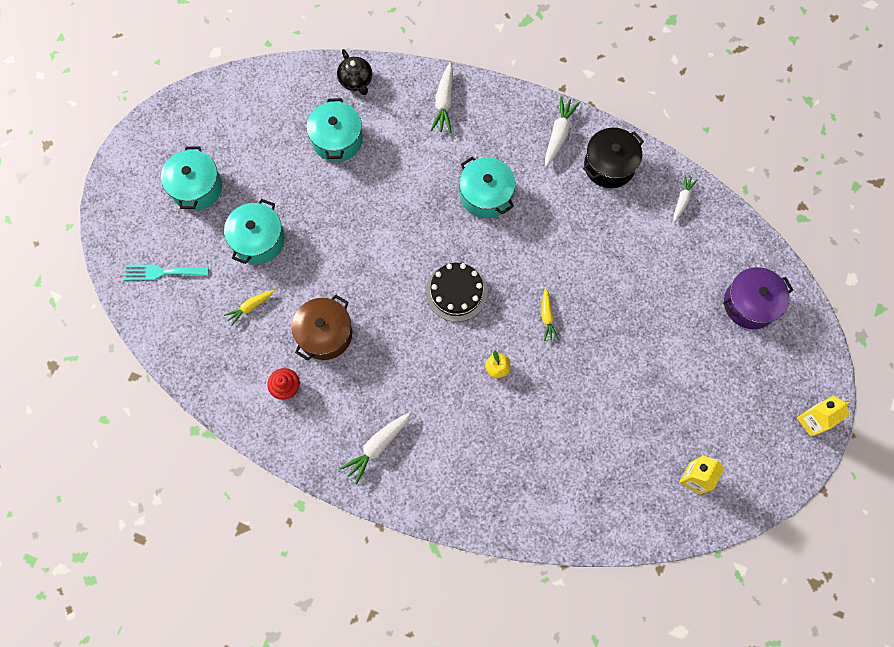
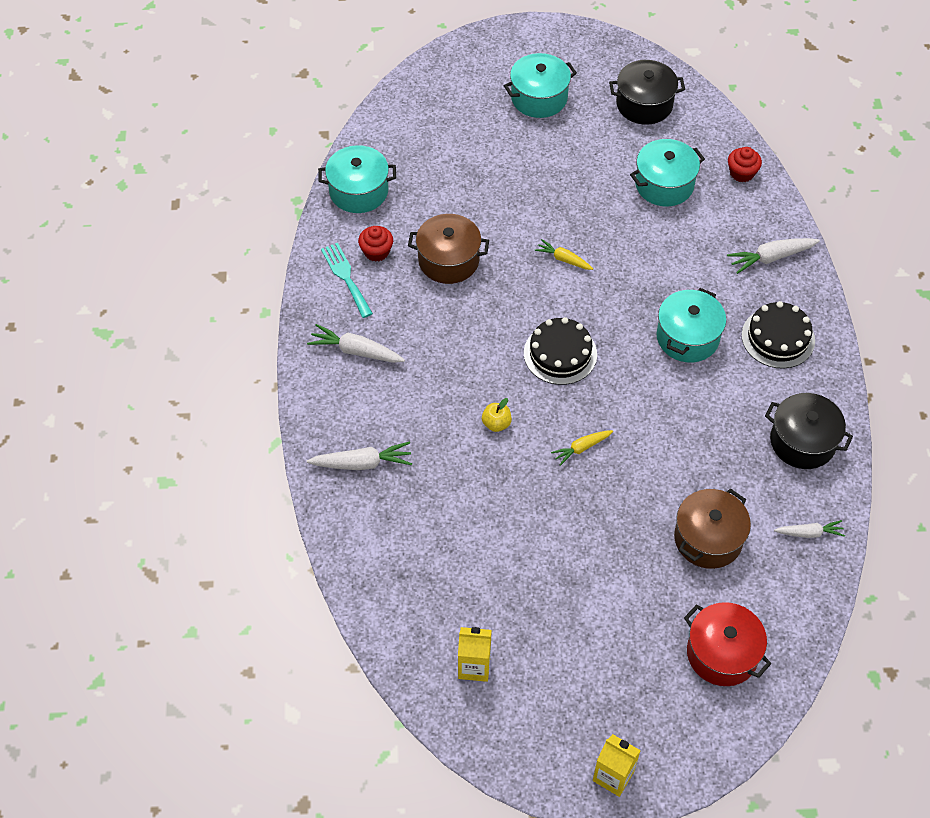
camera: 65 degrees right, 15 degrees down
(162, 272) = (437, 109): turquoise fork -> turquoise fork (346, 277)
(249, 114) = (644, 104): none -> black pot
(250, 307) = (442, 190): yellow carrot -> yellow carrot (563, 259)
(258, 240) = (515, 167): turquoise pot -> turquoise pot (358, 191)
(356, 81) = (741, 173): black teapot -> red cupcake
(516, 135) = (778, 338): none -> black cake
(559, 134) = (807, 378): white carrot -> white carrot (362, 463)
(659, 268) = (708, 539): none -> brown pot
(750, 304) = (722, 653): purple pot -> red pot

